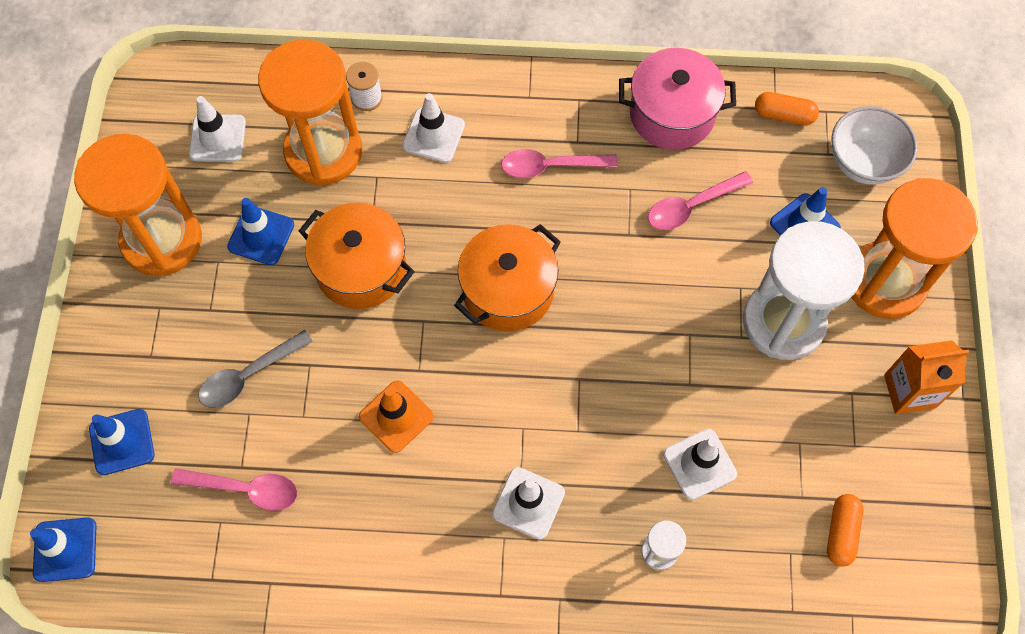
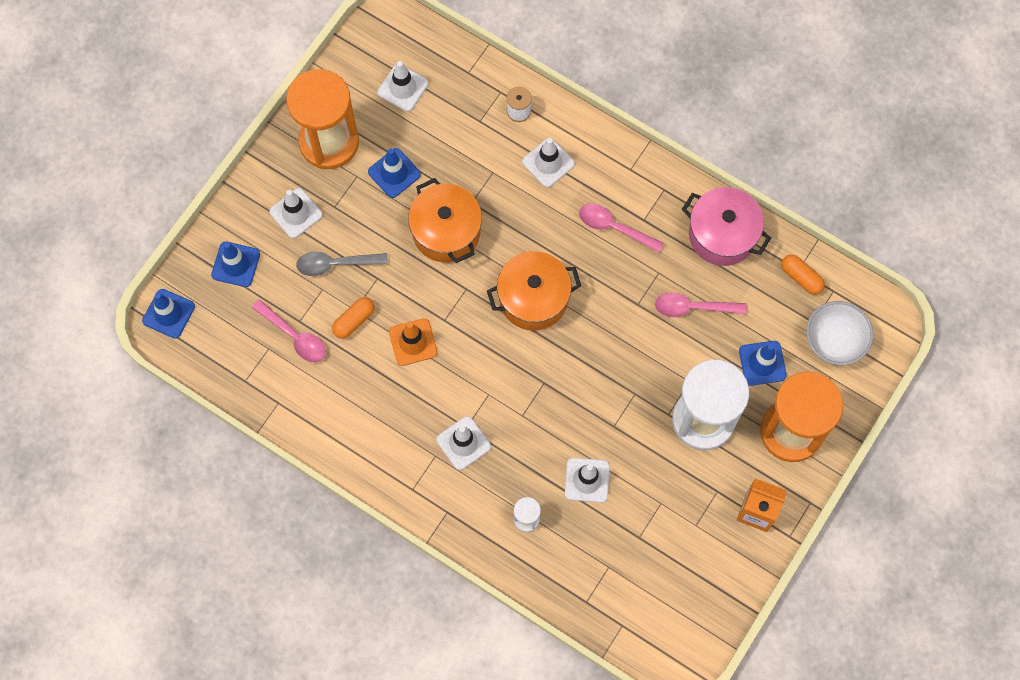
camera: 30 degrees right, 5 degrees up
(166, 342) = (296, 213): none -> white traffic cone
(323, 151) = (467, 135): orange hourglass -> none
(841, 532) = (649, 573): orange capsule -> orange capsule (354, 320)

